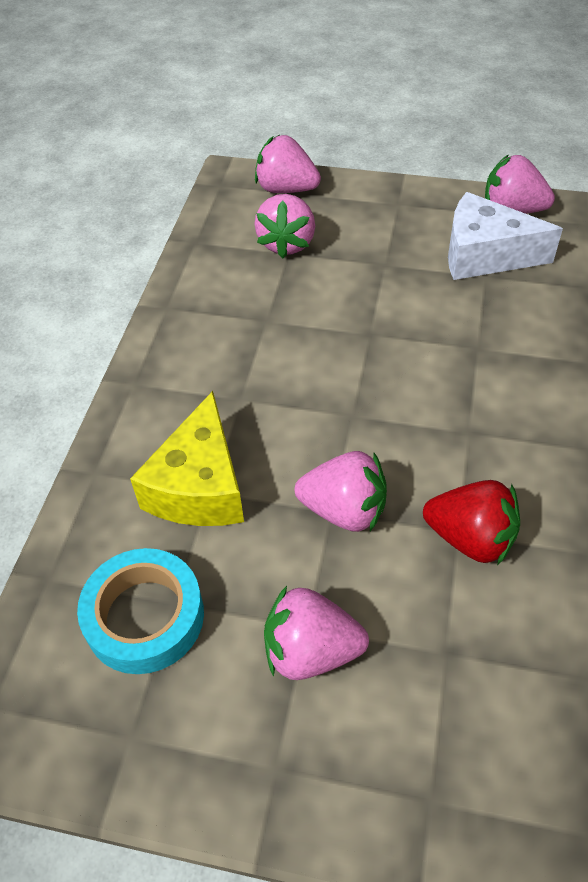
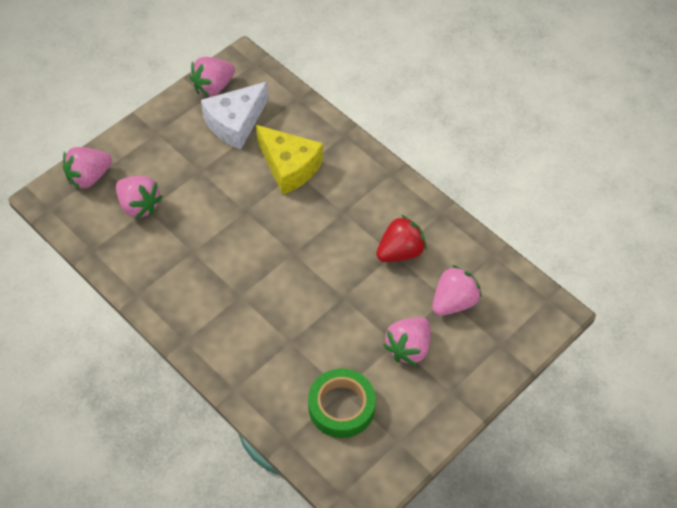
camera: 60 degrees left, 5 degrees up
(144, 616) = (341, 406): turquoise tape -> green tape
(200, 486) = (283, 344): yellow cheese -> yellow cheese (289, 167)
(344, 510) = (347, 291): pink strawberry -> pink strawberry (453, 302)

